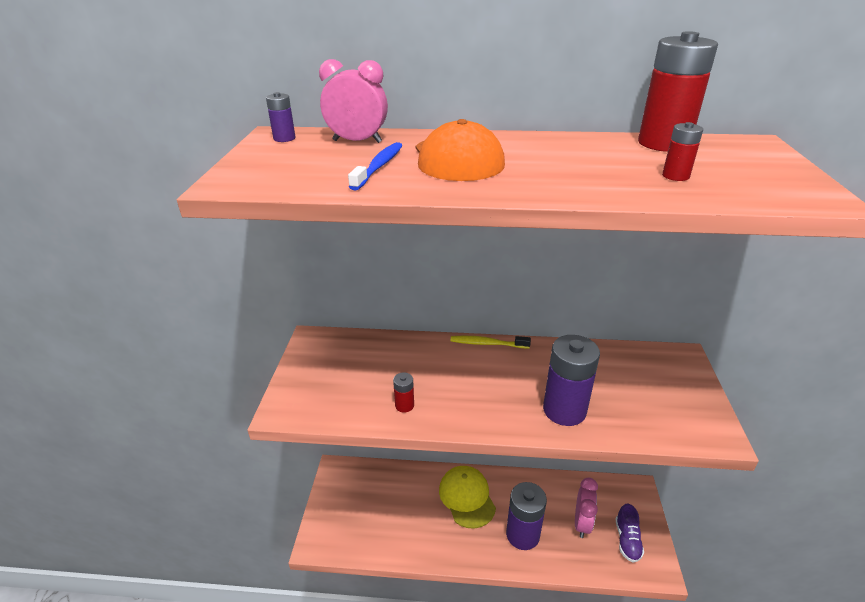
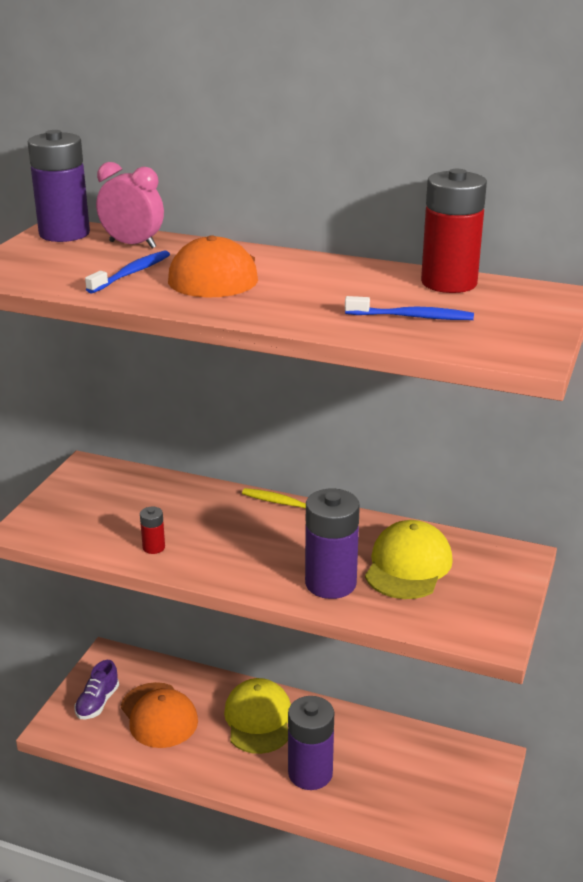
camera: 15 degrees right, 5 degrees down
(284, 138) = (64, 233): purple battery -> purple battery, size x2.19
(393, 512) = (159, 715): none -> orange cap
(582, 523) = (394, 778): pink clock -> none
(611, 381) = (408, 565): none -> yellow cap
(627, 540) = (445, 809): purple shoe -> purple shoe (97, 703)
(675, 176) = (412, 317): red battery -> blue toothbrush

